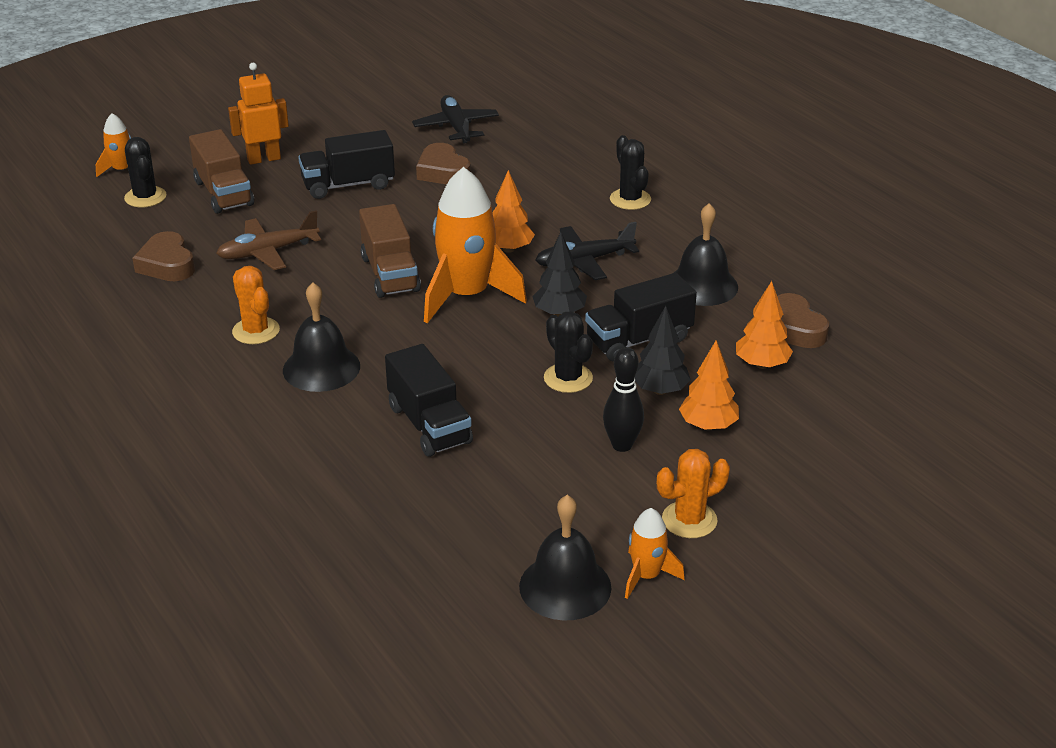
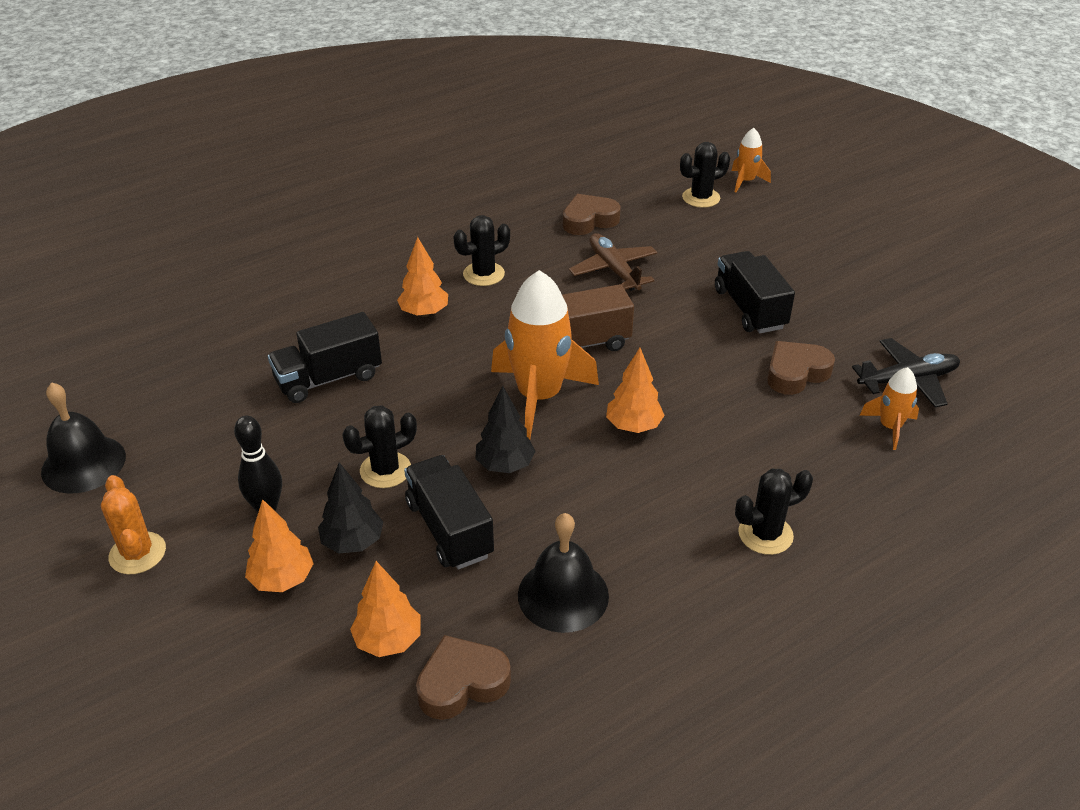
camera: 90 degrees right, 5 degrees up
(223, 193) = (717, 237): brown truck -> none
(256, 331) = (483, 274): orange cactus -> black cactus
(264, 159) = (789, 253): orange robot -> none
(321, 368) = (424, 313): black bell -> orange tree
(584, 261) = (612, 487): black plane -> none
(646, 576) = (73, 517): orange rocket -> orange rocket (890, 427)

